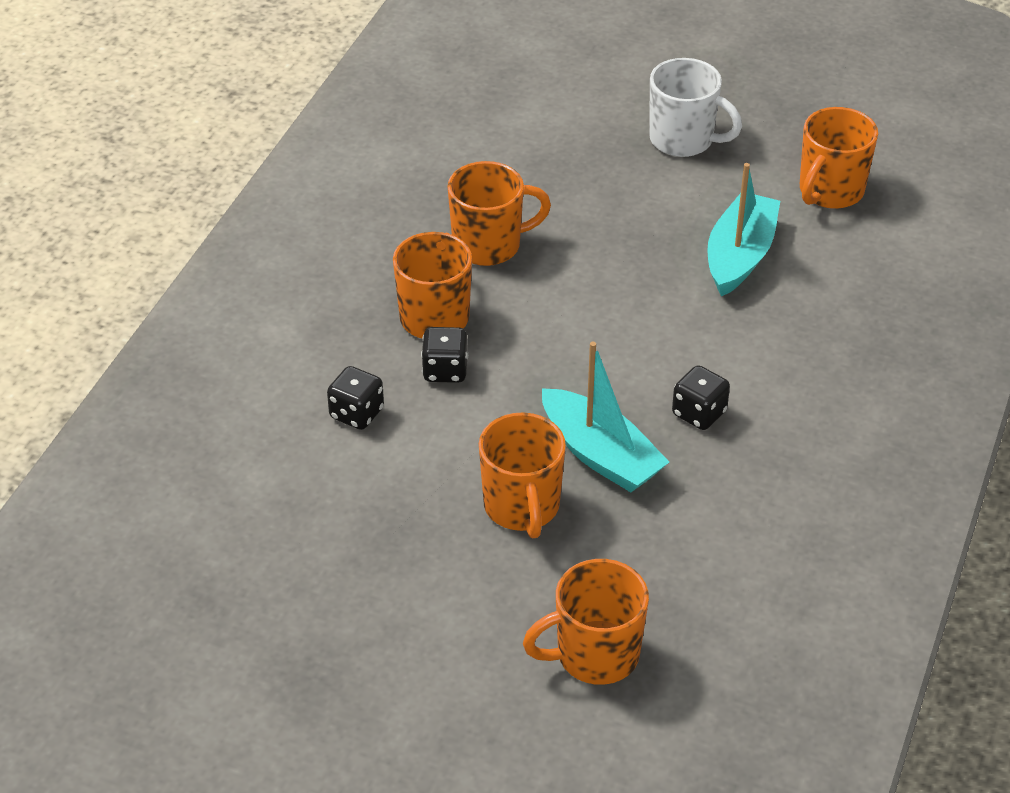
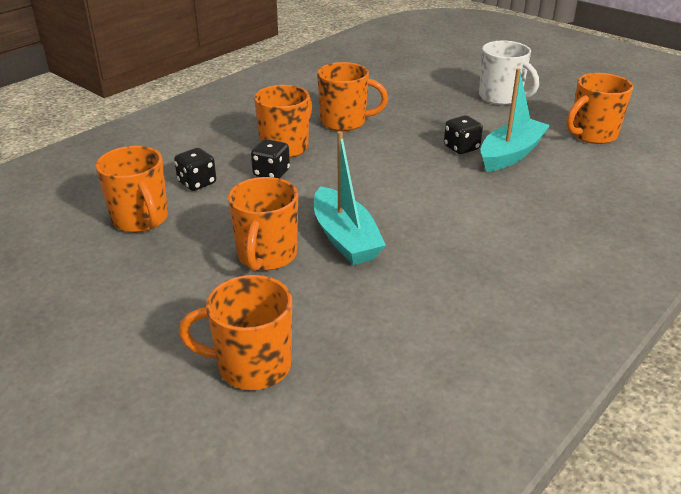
camera: 20 degrees right, 10 degrees down
(327, 494) = (141, 219): none -> orange mug
(699, 413) = (433, 230): black dice -> black dice (461, 148)

